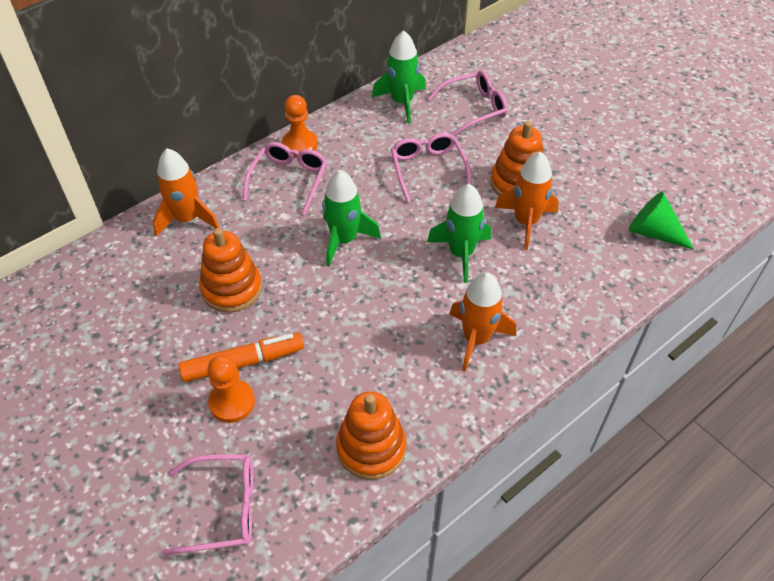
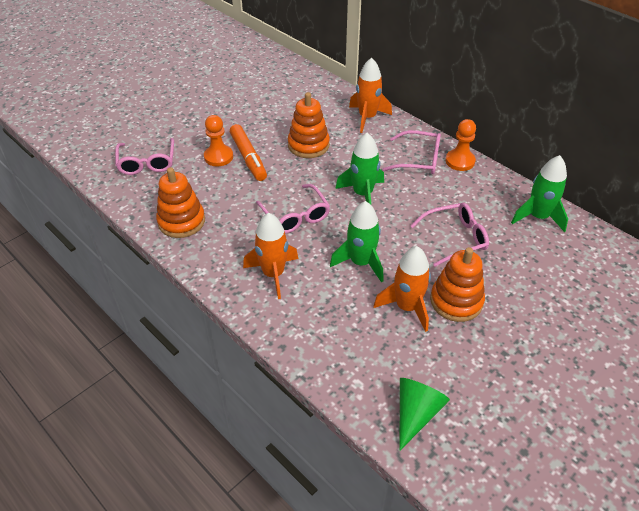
camera: 85 degrees right, 5 degrees down
(473, 108) = (551, 267): pink glasses -> pink glasses (295, 215)

